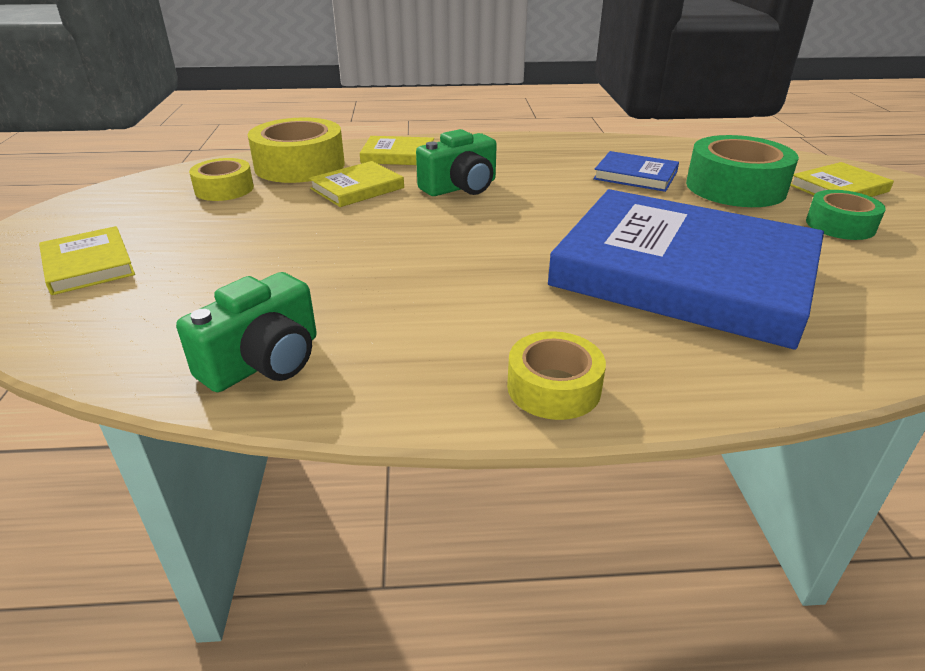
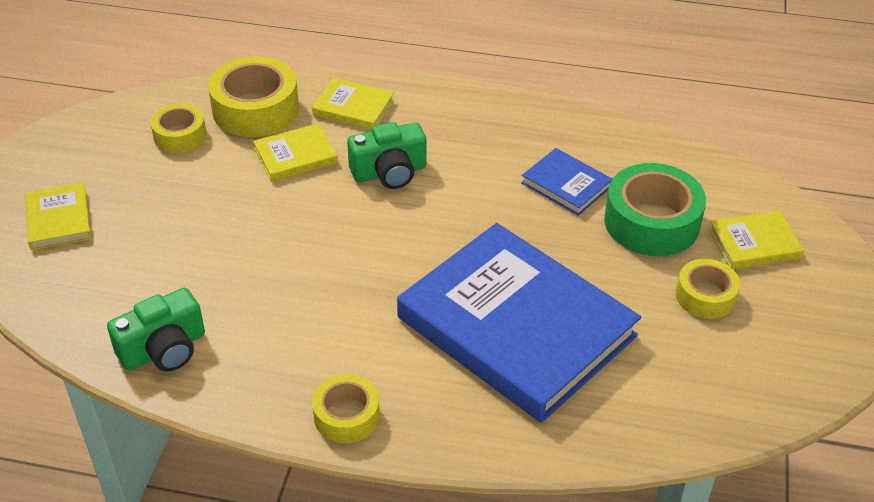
camera: 15 degrees right, 10 degrees up
(840, 225) = (705, 296): green tape -> yellow tape

